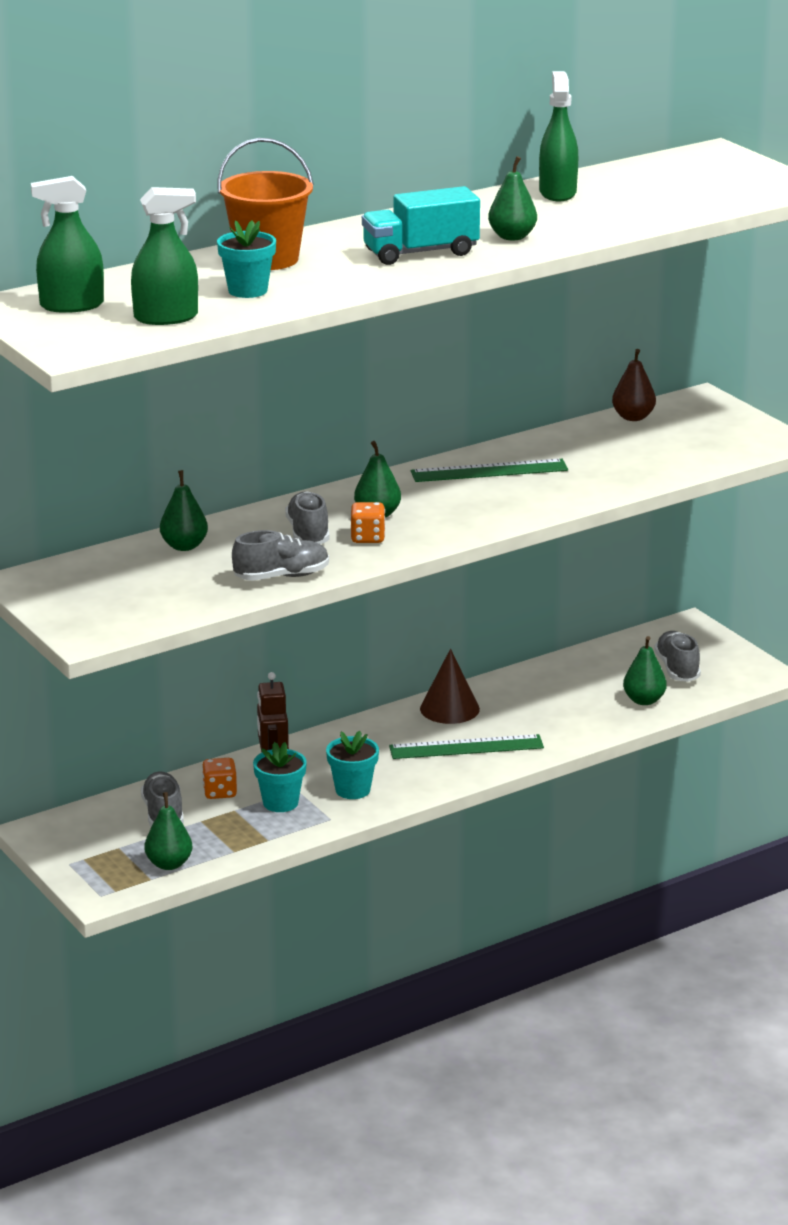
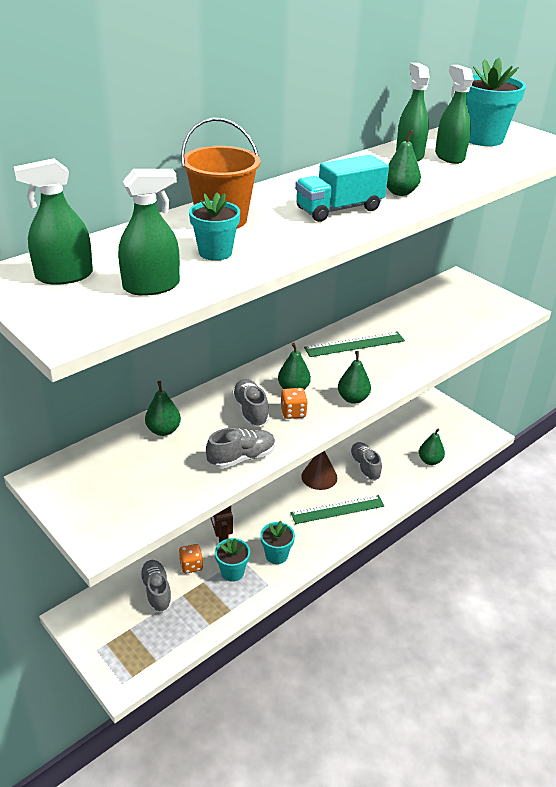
camera: 10 degrees left, 10 degrees up
(169, 864) = (167, 643): green pear -> green pear (353, 398)
(613, 196) = (449, 157): none -> green spray bottle
(633, 417) = (426, 295): brown pear -> none
(677, 669) = (440, 434): grey shoe -> grey shoe (364, 467)
(682, 174) = (482, 139): none -> turquoise flower pot

